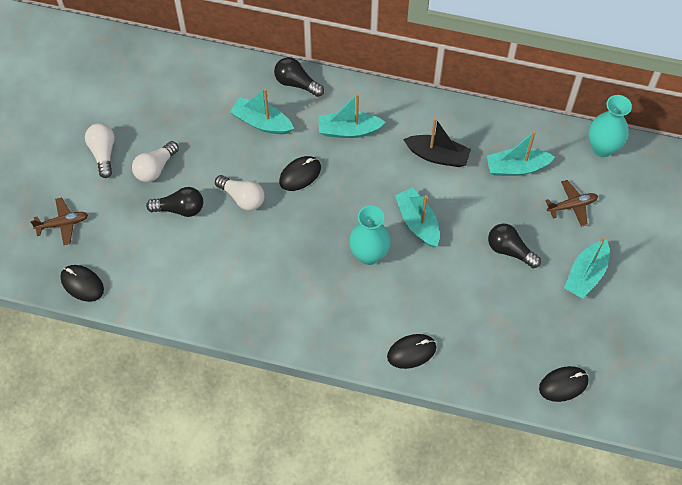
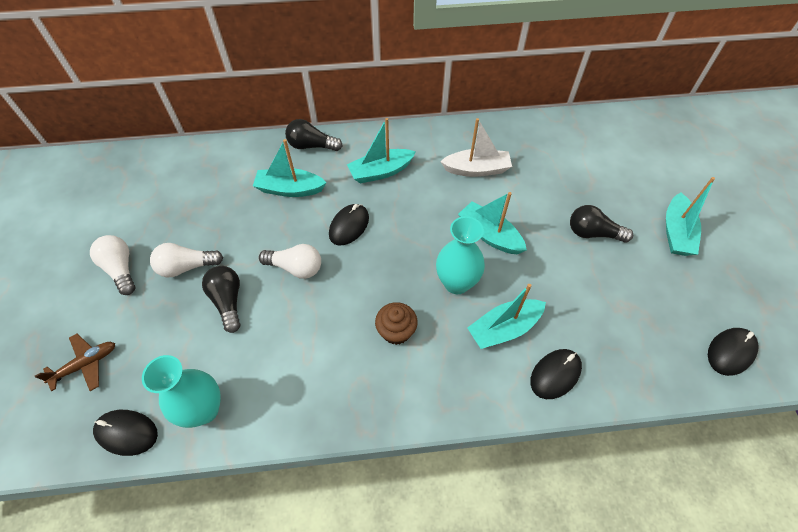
camera: 20 degrees left, 5 degrees down
(155, 168) = (186, 267): white light bulb -> white light bulb turned 60 degrees clockwise
(180, 209) = (228, 301): black light bulb -> black light bulb turned 90 degrees counterclockwise
(303, 277) = (396, 331): none -> brown cupcake
(437, 156) = (476, 169): black boat -> white boat
(516, 167) = (554, 158): turquoise boat -> turquoise boat (504, 328)
(572, 206) = (623, 176): brown plane -> none
(602, 148) = (617, 121): turquoise vase -> turquoise vase (204, 410)

